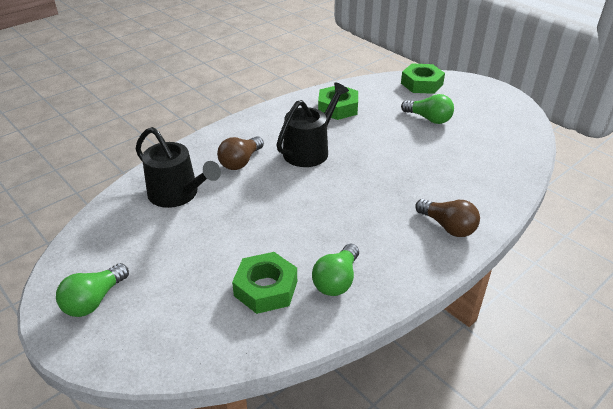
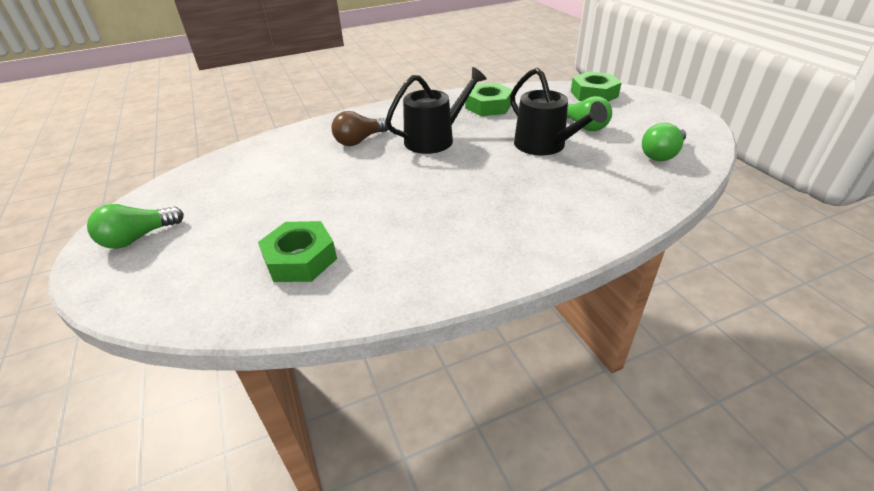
camera: 20 degrees right, 0 degrees up
(177, 194) = (282, 159): black watering can -> black watering can (544, 145)
(336, 280) = (379, 266): green light bulb -> green light bulb (661, 154)
(448, 227) = (543, 234): brown light bulb -> none

